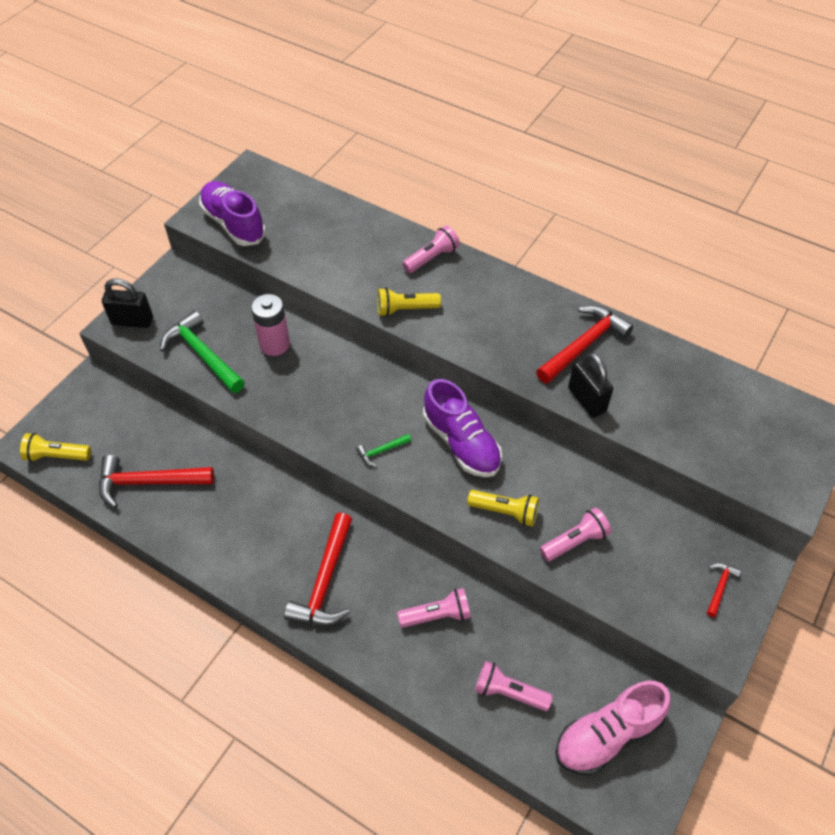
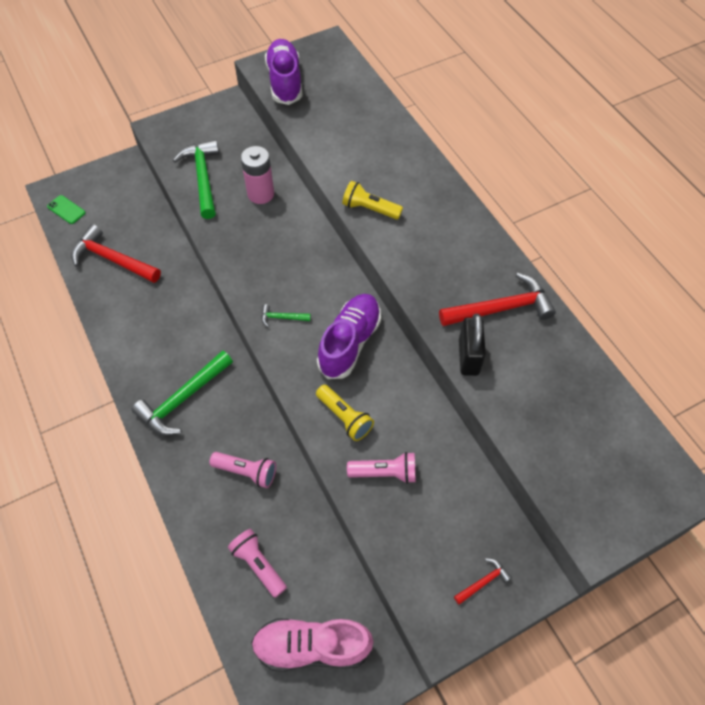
camera: 30 degrees right, 5 degrees up
(57, 456) = (66, 210): yellow flashlight -> green phone
(132, 321) = (171, 130): black padlock -> none
(325, 581) = (183, 399): red hammer -> green hammer
(431, 258) = (422, 175): pink flashlight -> none
(461, 443) = (349, 342): purple shoe -> purple shoe turned 150 degrees counterclockwise

